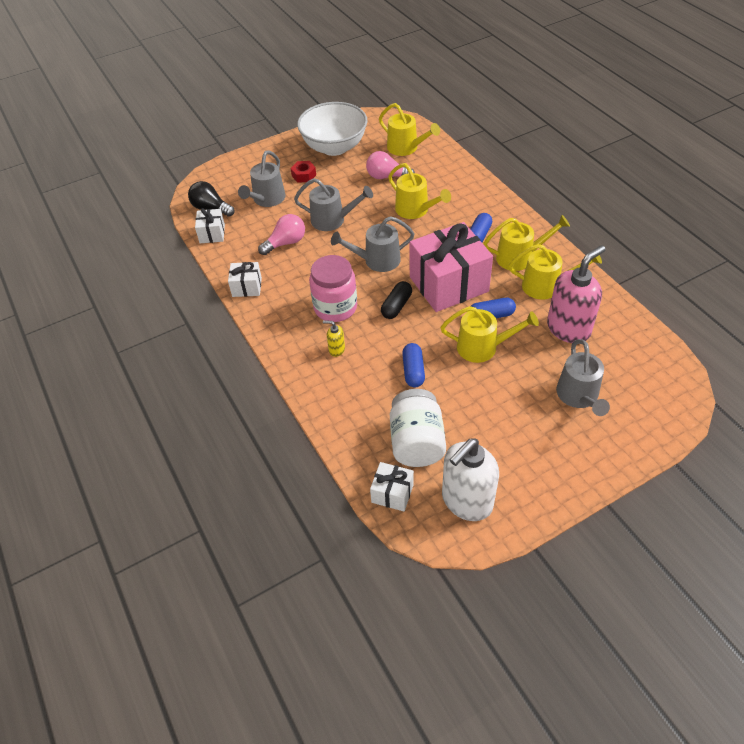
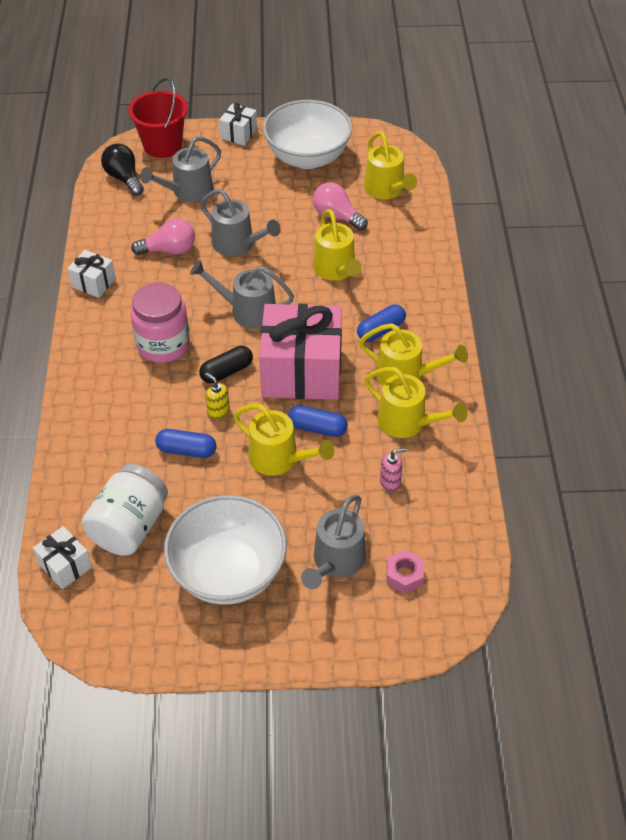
camera: 25 degrees right, 0 degrees up
(212, 234) = (104, 208): white gift -> white gift (239, 134)
(222, 176) = (162, 145): none -> red bucket
(304, 175) = (248, 178): red nut -> none
(336, 349) = (129, 391): yellow soap dispenser -> yellow soap dispenser (218, 411)
(413, 371) = (186, 450): blue capsule -> blue capsule turned 75 degrees clockwise
(466, 501) = (129, 610): white soap dispenser -> none
(513, 439) = (228, 572): none -> white bowl
(568, 328) = (390, 482): pink soap dispenser -> pink soap dispenser, size x0.43
(630, 384) = (404, 575): none -> pink nut

